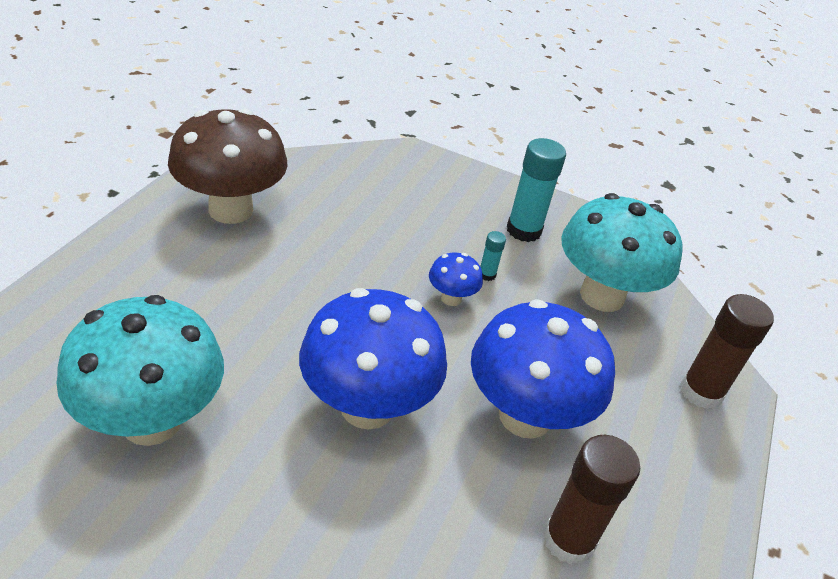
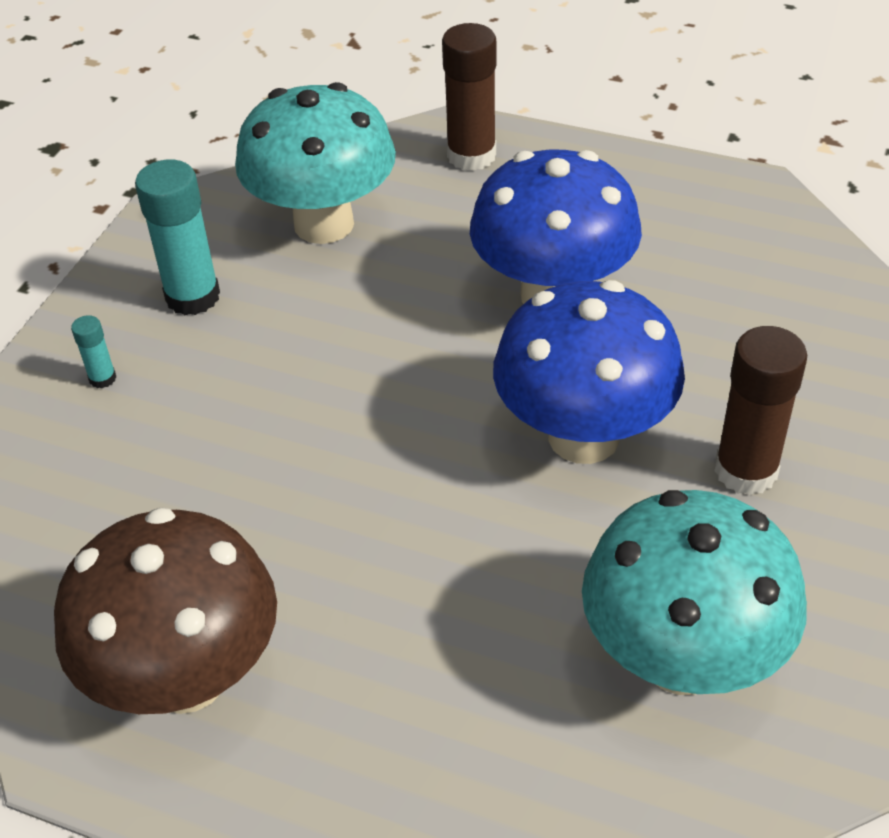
camera: 85 degrees left, 5 degrees up
(451, 298) = (361, 369): blue mushroom -> none
(487, 274) = (302, 334): turquoise glue stick -> turquoise glue stick (102, 378)
(568, 540) = (704, 264): brown glue stick -> brown glue stick (746, 470)

